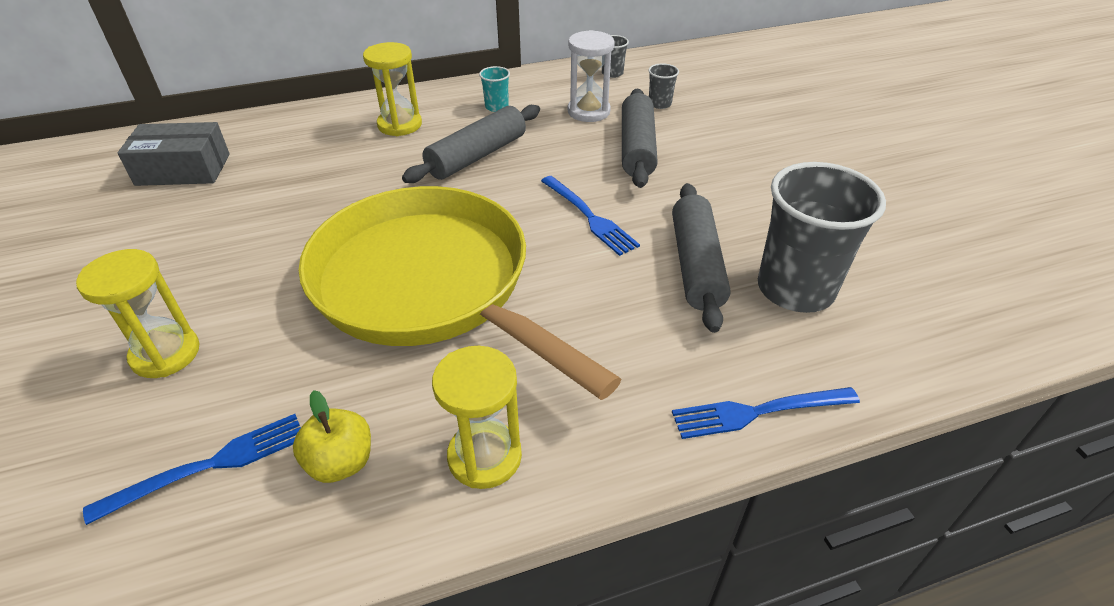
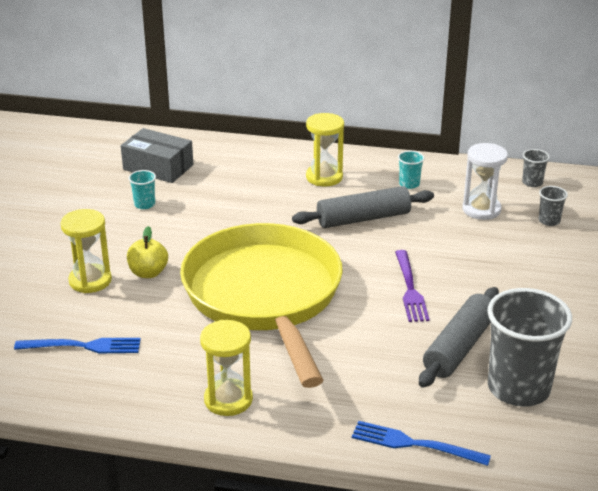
camera: 30 degrees right, 10 degrees down
(190, 220) = (144, 204): none -> turquoise cup
(341, 462) = (149, 371): yellow apple -> yellow apple (148, 273)
(590, 217) = (410, 289): blue fork -> purple fork
(637, 148) = (494, 251): grey rolling pin -> none

